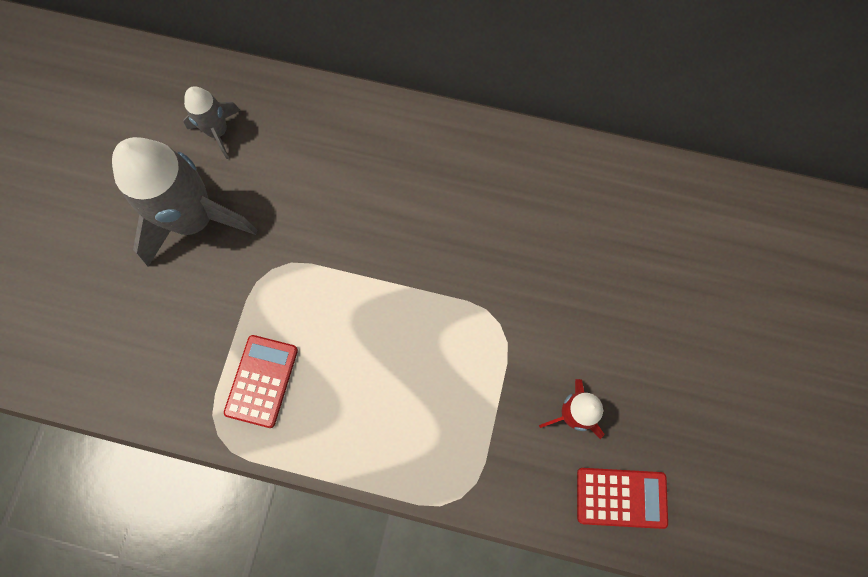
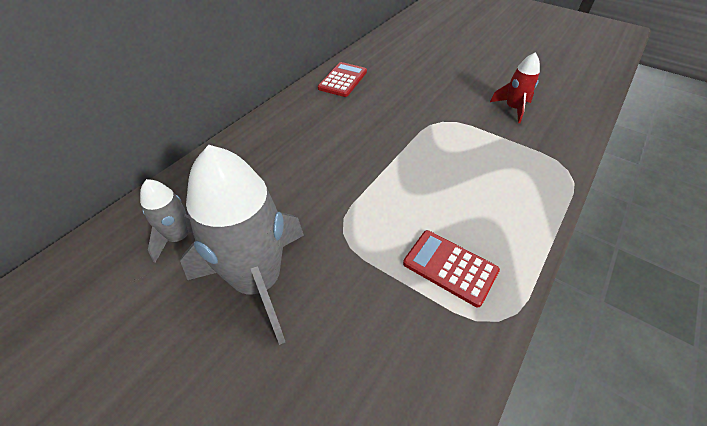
camera: 70 degrees left, 25 degrees down
(621, 497) = (568, 105): red calculator -> red calculator (343, 80)

